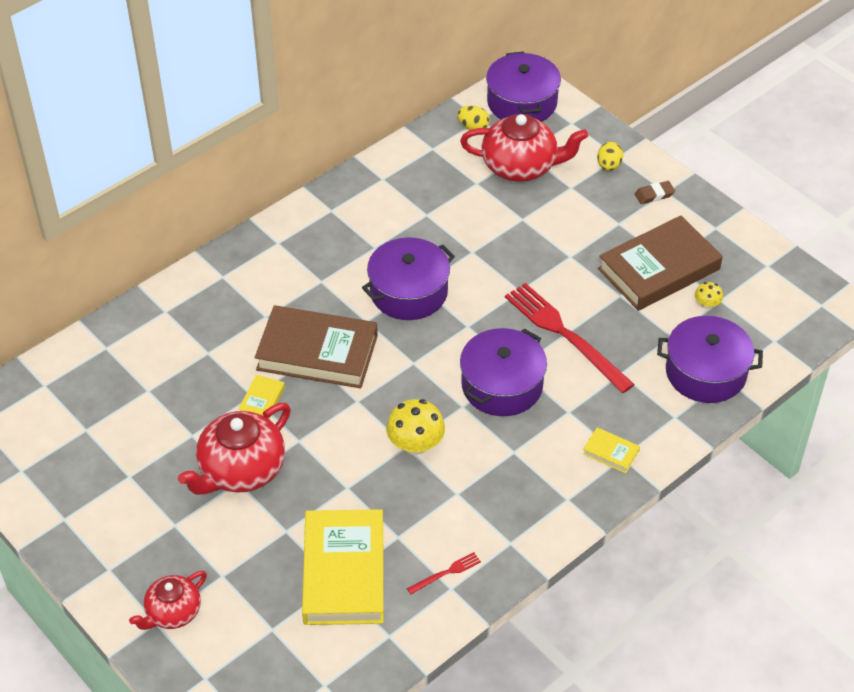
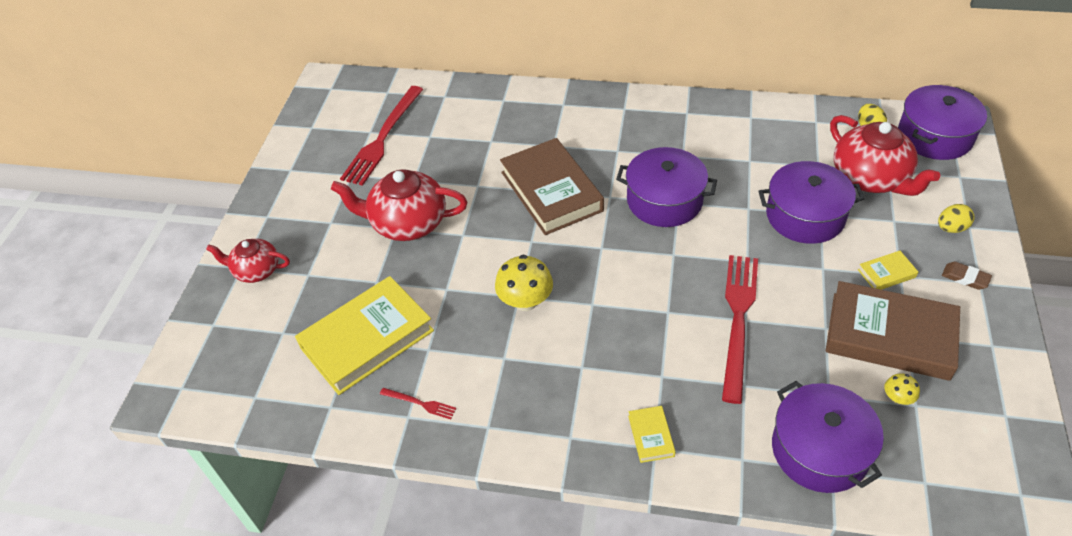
camera: 55 degrees right, 0 degrees up
(107, 425) = (383, 138): none -> red fork
(262, 401) = (478, 193): yellow book -> yellow book (886, 273)
(502, 385) = (639, 314): purple pot -> purple pot (805, 216)

